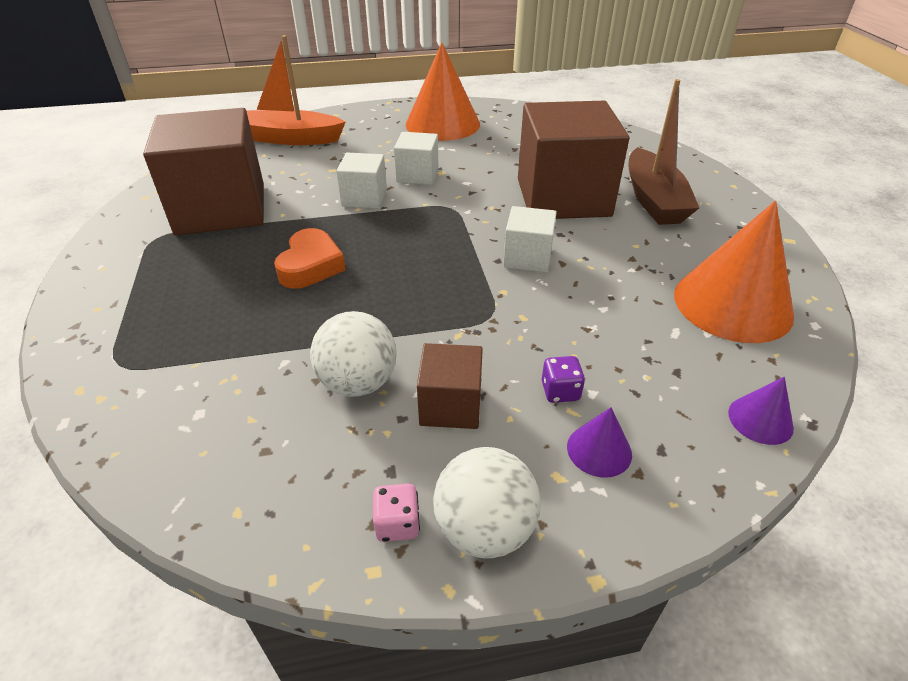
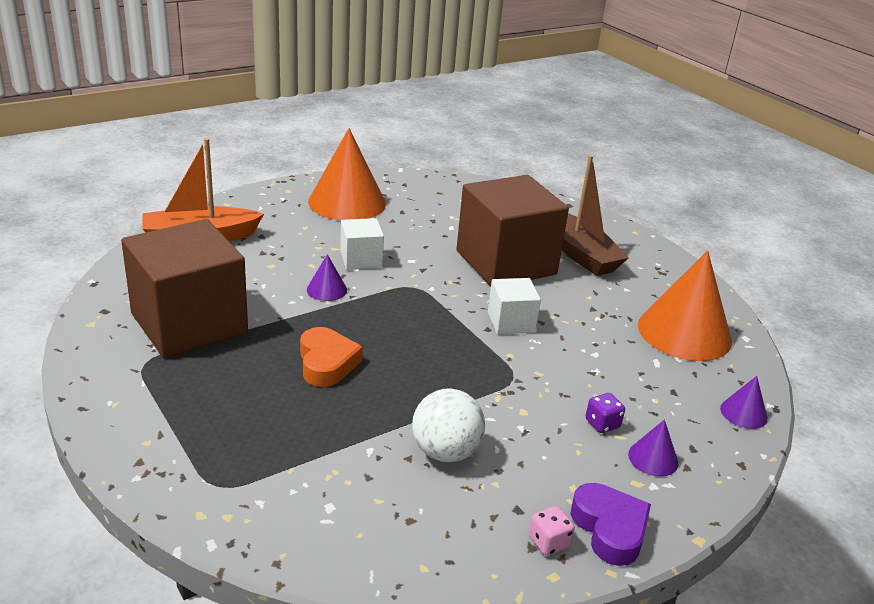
camera: 25 degrees left, 10 degrees down
(364, 197) = (327, 289): white cube -> purple cone
(450, 405) = (529, 452): brown cube -> none
(484, 529) = (610, 529): white ball -> purple heart

